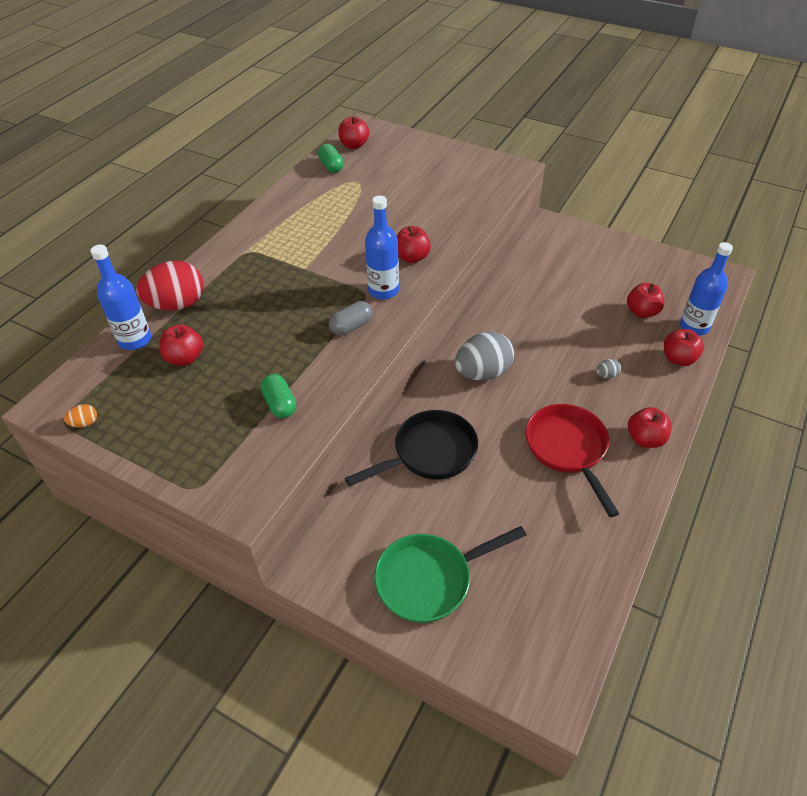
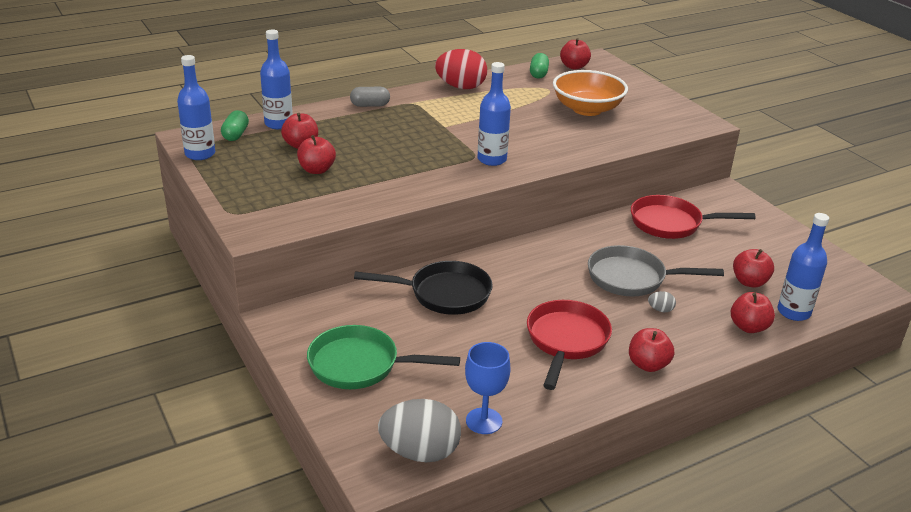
camera: 30 degrees right, 15 degrees down
(85, 423) = (200, 154): orange egg -> blue bottle
(177, 305) = (328, 115): red egg -> red egg (461, 87)
(280, 404) = (338, 193): green capsule -> green capsule (235, 135)
(351, 326) = (441, 171): grey capsule -> grey capsule (370, 105)
(410, 192) = (587, 109): none -> orange bowl
(412, 257) = (539, 148): red apple -> red apple (317, 170)
(483, 373) = (546, 264): grey egg -> grey egg (420, 452)
(538, 278) = (671, 223): none -> red pan
(559, 353) = (632, 278): none -> grey pan
(581, 577) = (484, 421): none -> blue goblet

